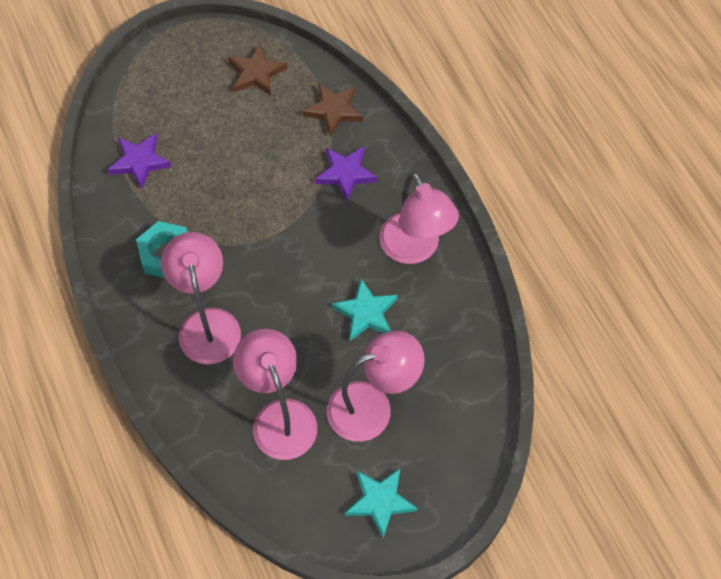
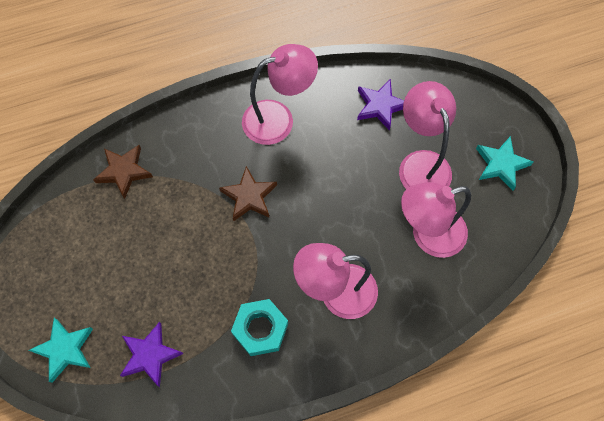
camera: 85 degrees left, 5 degrees up
(256, 73) = (65, 238): brown star -> brown star (249, 196)
(345, 174) = (195, 166): purple star -> purple star (380, 106)
(366, 313) = (335, 161): turquoise star -> turquoise star (65, 349)

